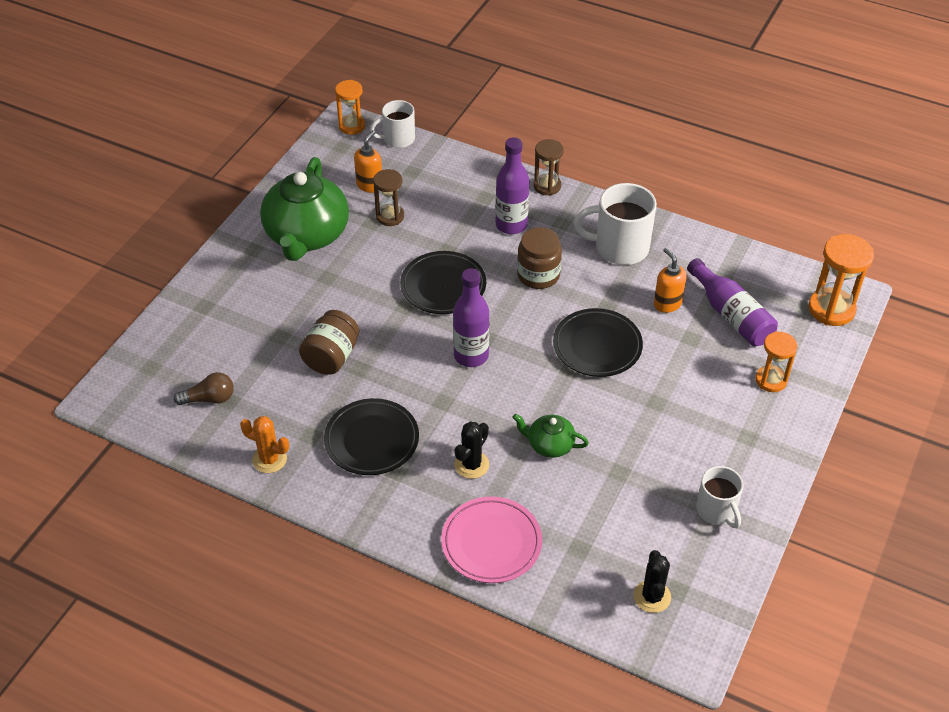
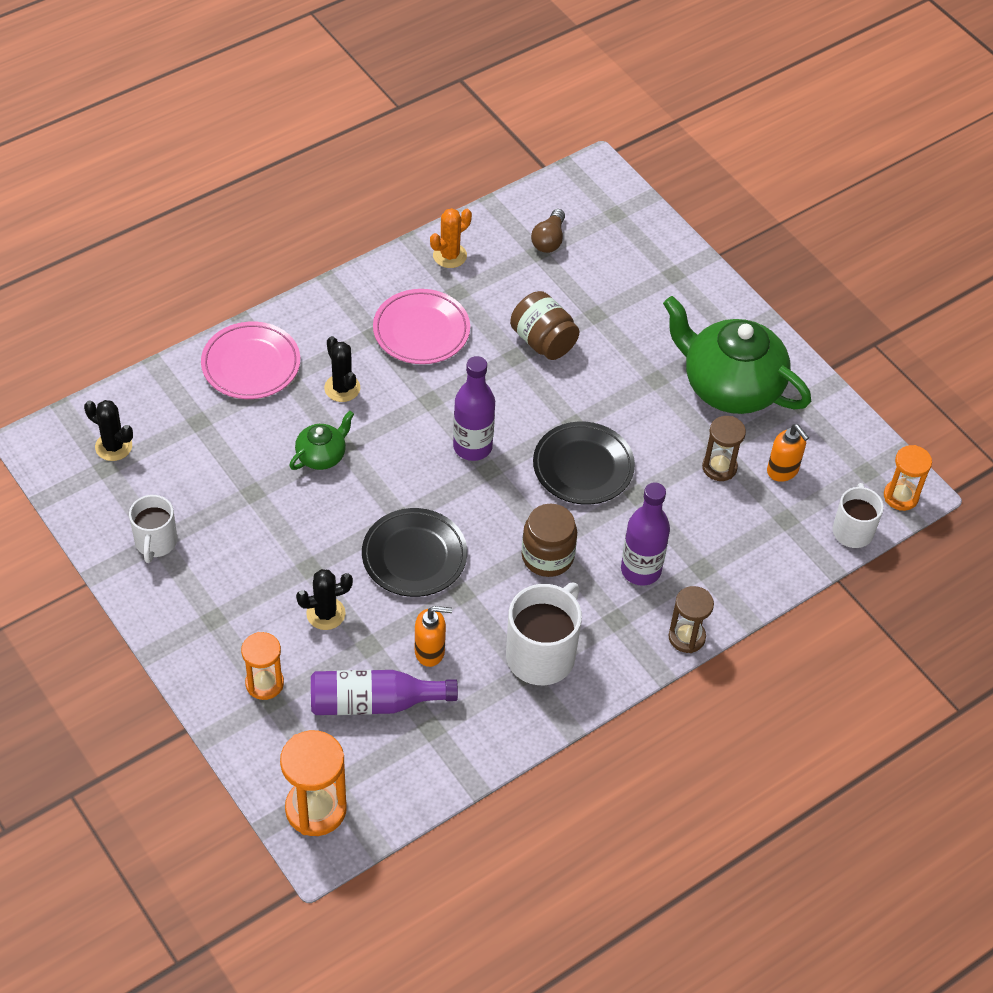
camera: 115 degrees right, 5 degrees up
(371, 440) = (421, 331): black plate -> pink plate
(687, 373) = (326, 614): none -> black cactus
(717, 511) = (155, 542): white mug -> white mug turned 90 degrees counterclockwise

